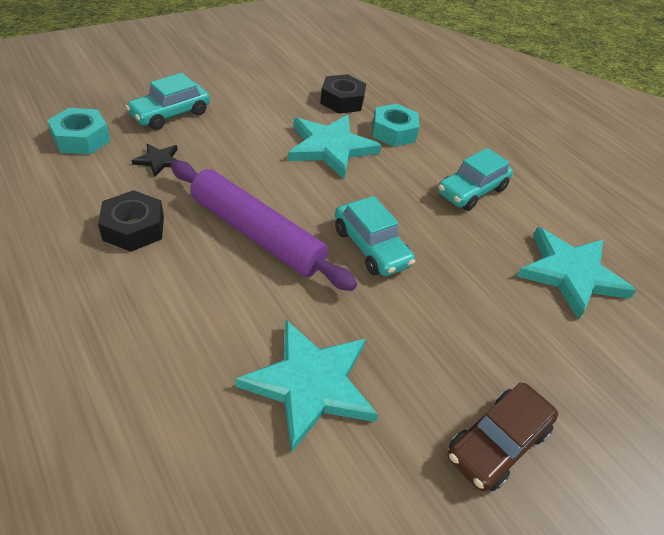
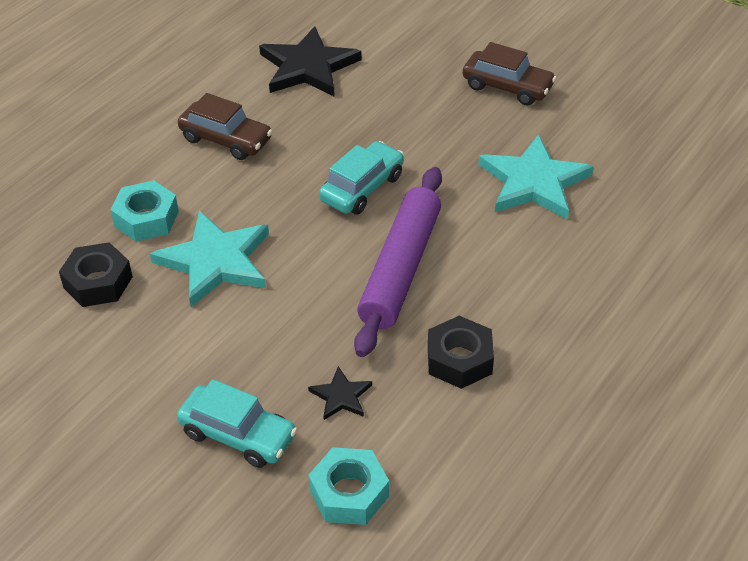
camera: 105 degrees left, 0 degrees up
(471, 191) = (226, 139): turquoise car -> brown car
(571, 274) = (308, 67): turquoise star -> black star

